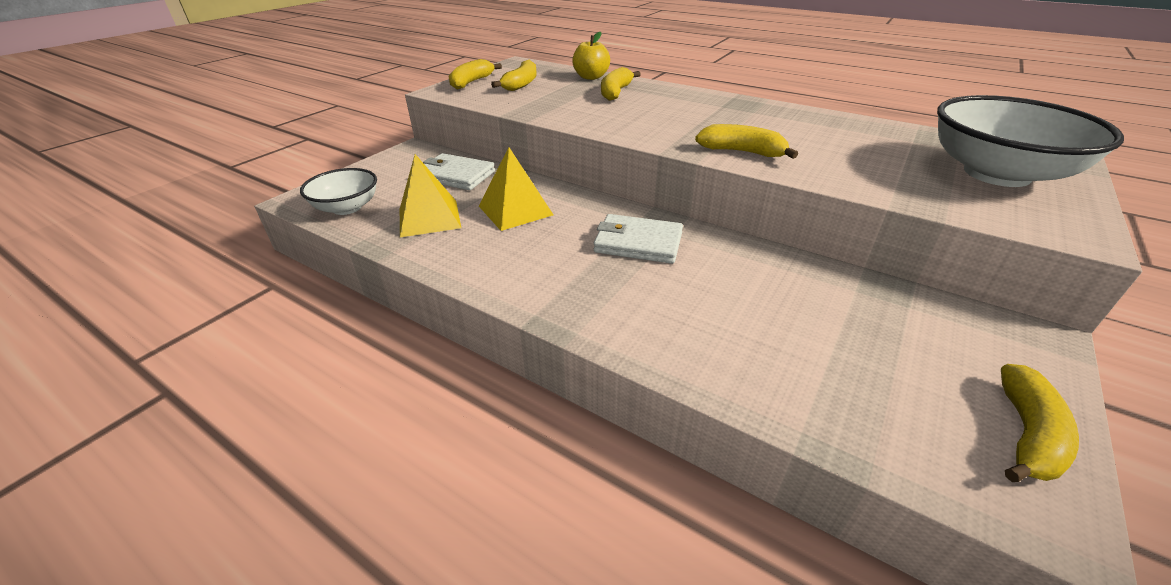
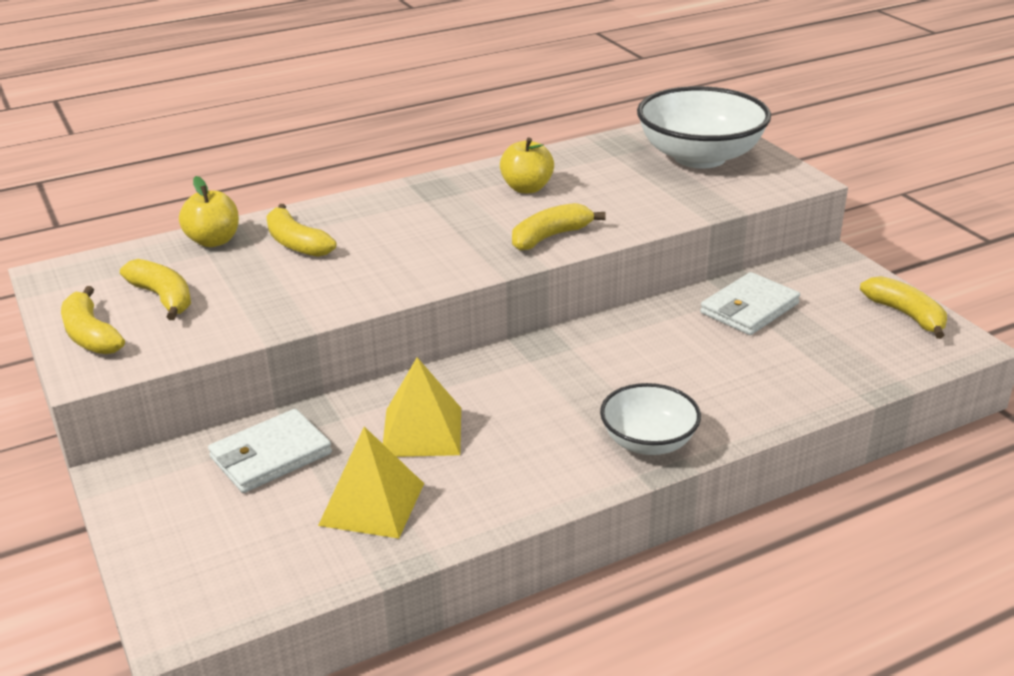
camera: 60 degrees left, 5 degrees down
(347, 207) = (261, 575): white bowl -> white bowl (648, 442)
(638, 243) = (570, 373): white wallet -> white wallet (749, 308)
(796, 127) = (527, 188): none -> yellow apple

